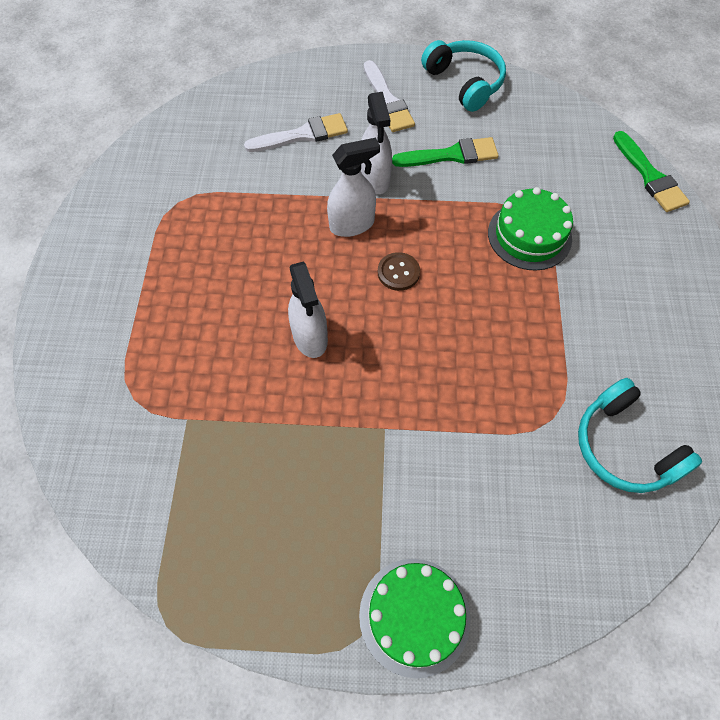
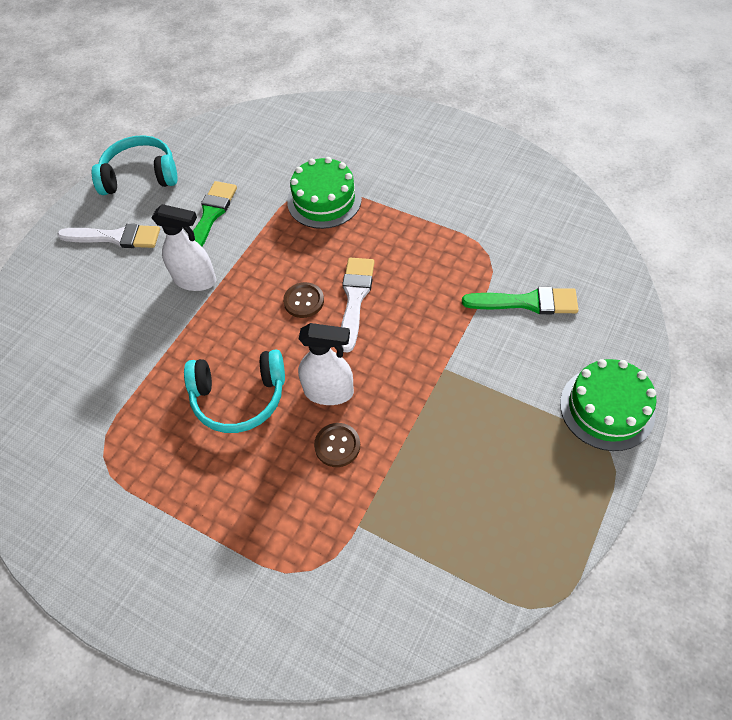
camera: 60 degrees left, 5 degrees down
(258, 368) = (337, 445): none -> brown button
(302, 135) = (102, 317): white brush -> white brush (355, 298)
(352, 224) = (232, 316): white spray bottle -> none
(624, 446) = (529, 224): turquoise headphones -> turquoise headphones (239, 397)
(650, 176) = (319, 107): green brush -> green brush (527, 302)

